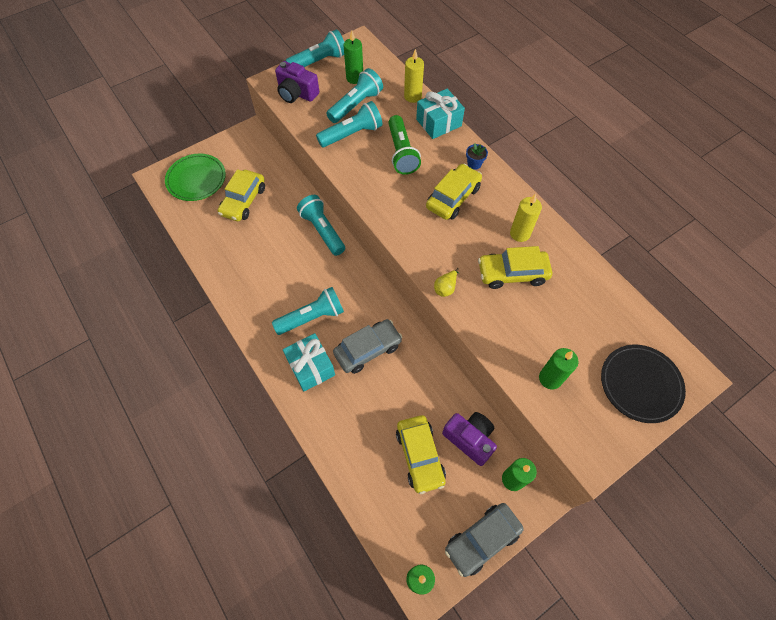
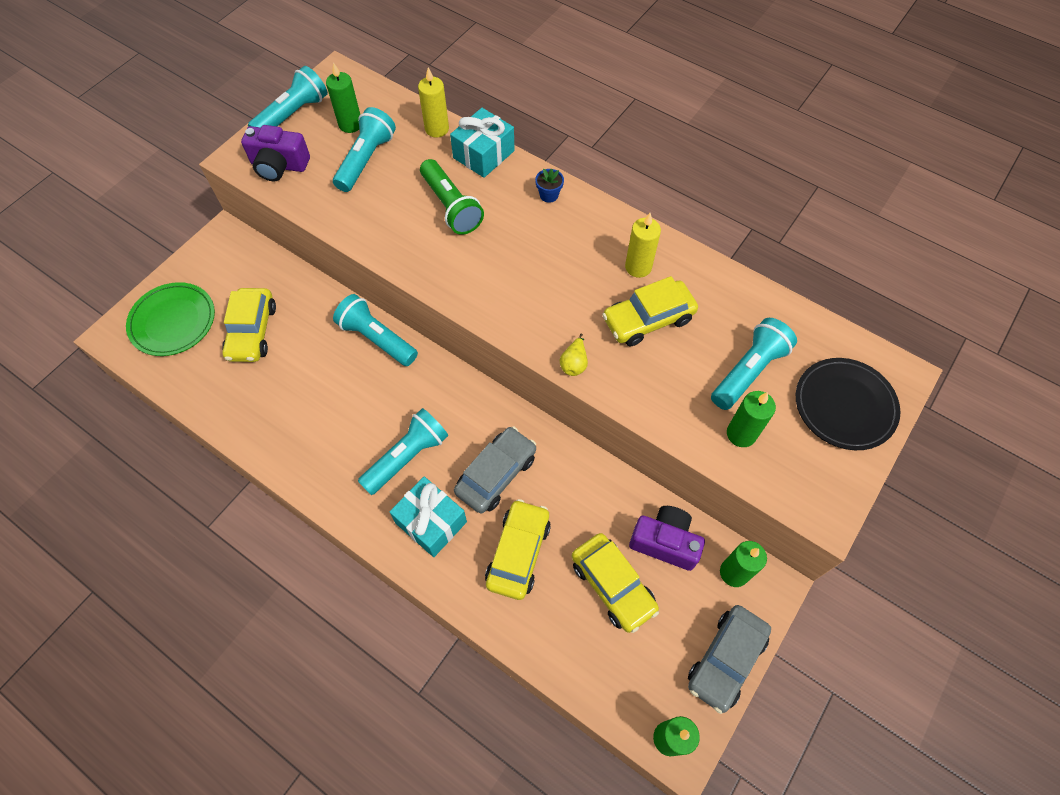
camera: 20 degrees left, 0 degrees up
(352, 134) = (376, 200): turquoise flashlight -> turquoise flashlight (748, 371)
(453, 197) = (539, 246): yellow car -> yellow car (518, 553)

